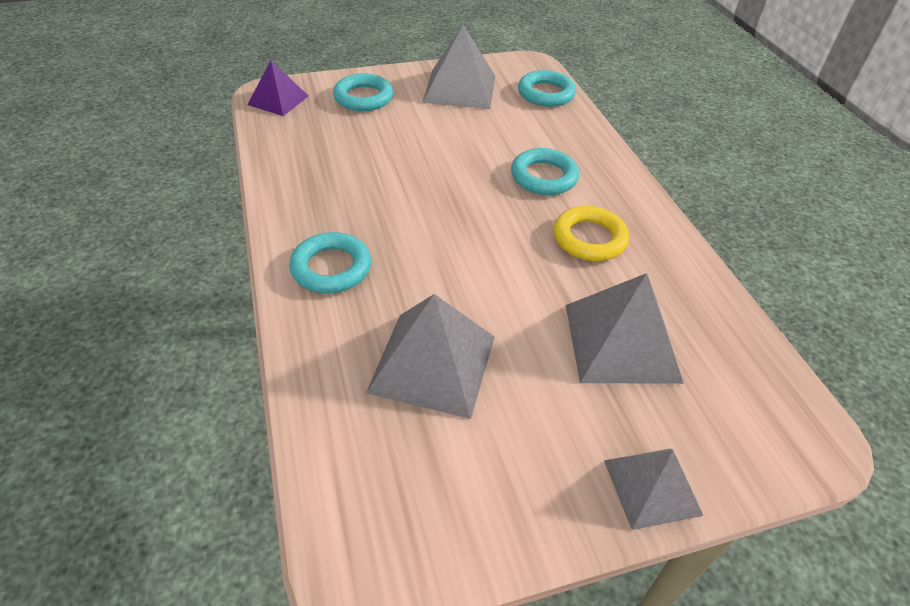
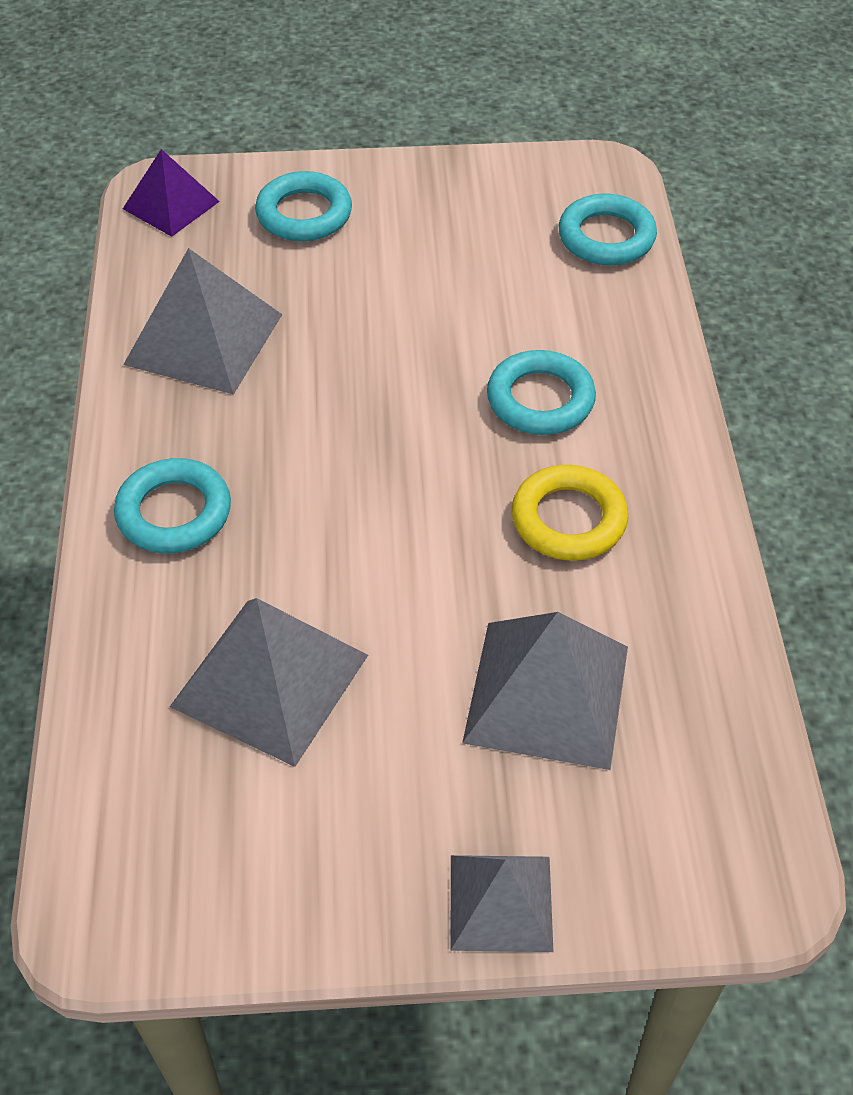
camera: 15 degrees right, 5 degrees up
(460, 88) = (465, 212): grey pyramid -> grey pyramid (204, 339)

